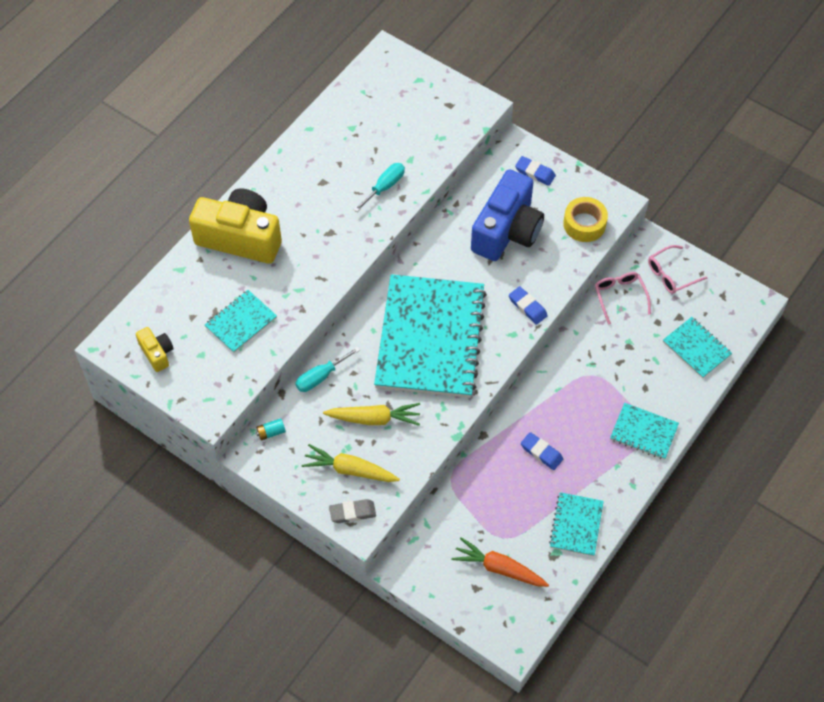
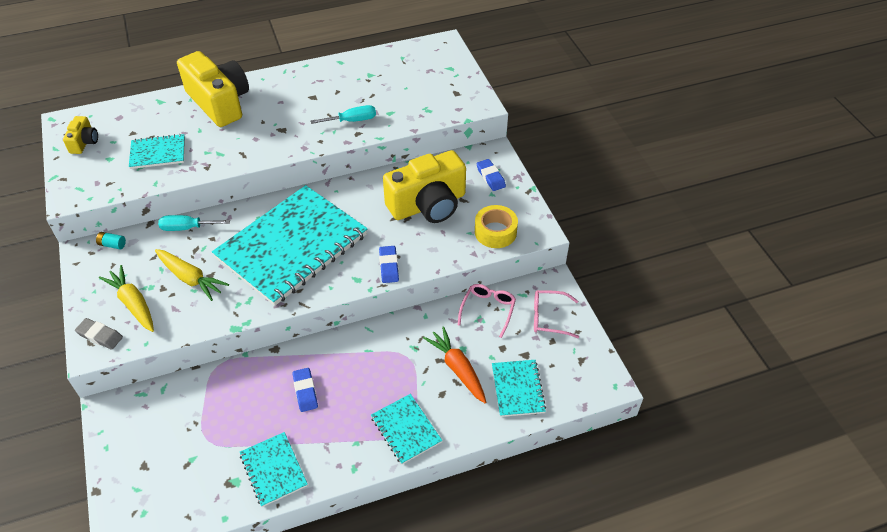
camera: 35 degrees right, 10 degrees down
(499, 568) = (177, 462): orange carrot -> orange carrot (457, 369)
(507, 231) = (428, 205): blue camera -> yellow camera
(576, 525) = (273, 470): turquoise notebook -> turquoise notebook turned 75 degrees counterclockwise

